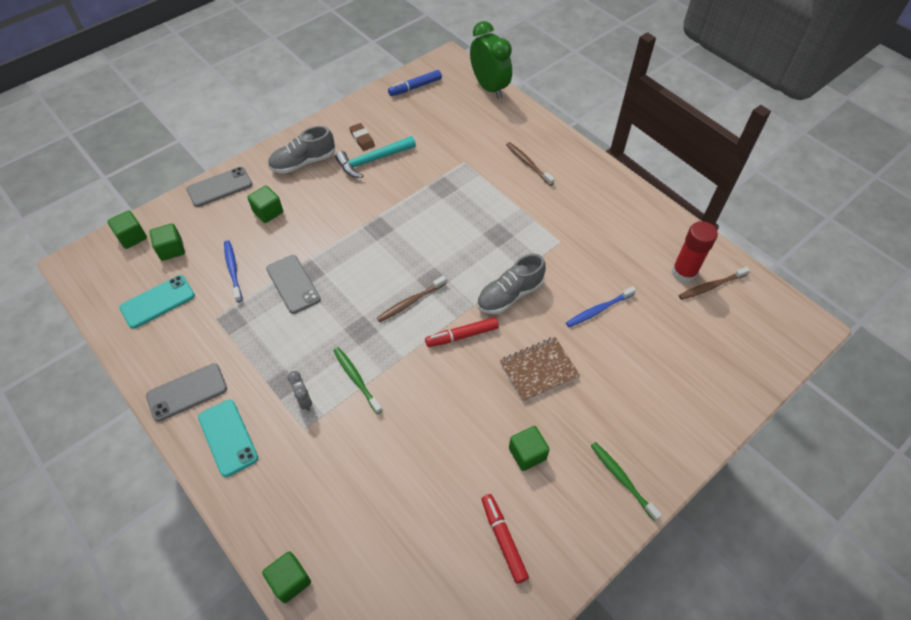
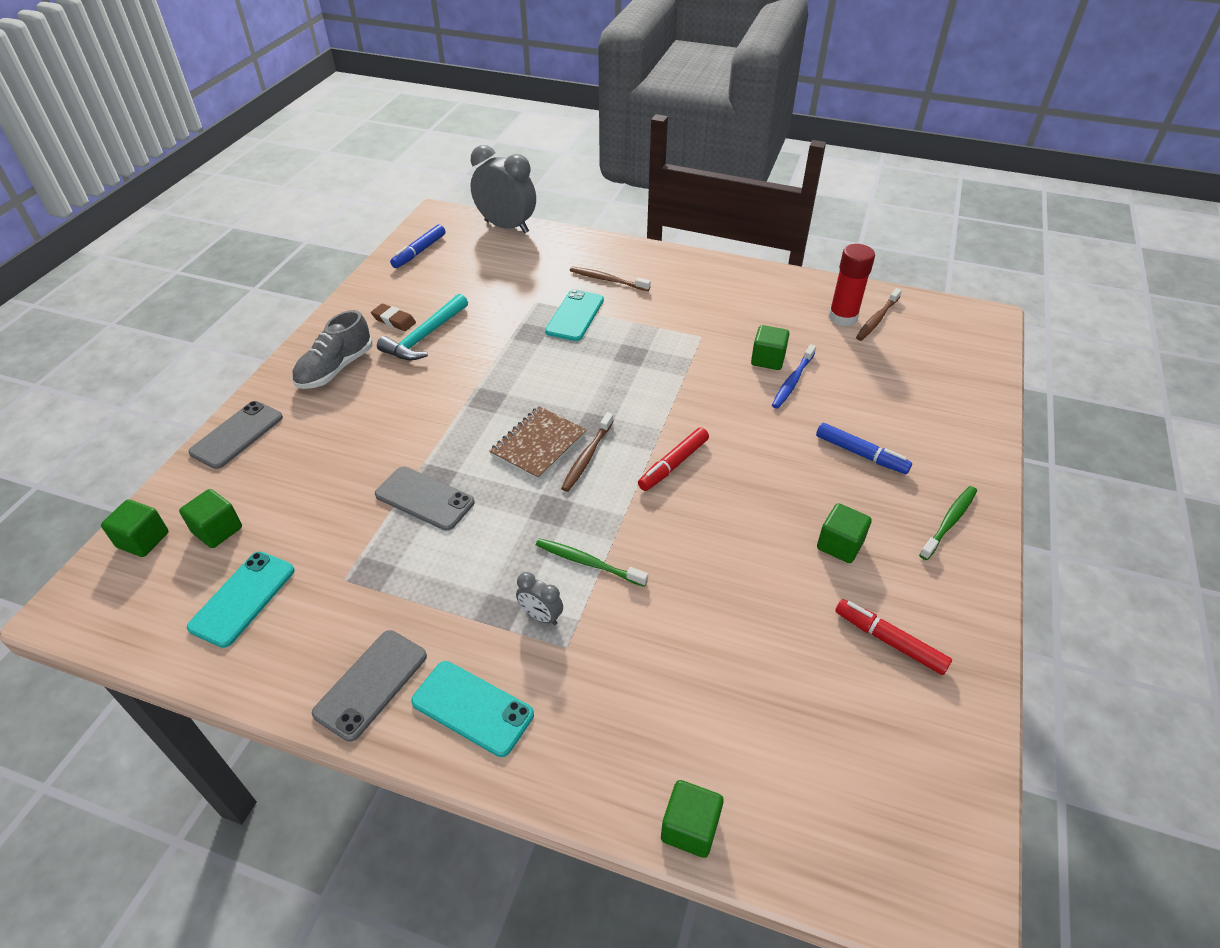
camera: 30 degrees left, 10 degrees down
(233, 270) = (328, 517): blue toothbrush -> none
(268, 212) = (328, 436): green cube -> green cube (768, 359)
(483, 185) = (575, 316): none -> turquoise phone
(489, 87) = (506, 226): green clock -> grey clock
(509, 295) = (691, 405): grey shoe -> none
(538, 370) = (782, 461): brown notebook -> brown notebook (538, 445)
(600, 393) = (861, 454): none -> blue marker
(622, 479) = (949, 521): green toothbrush -> green toothbrush turned 105 degrees clockwise

